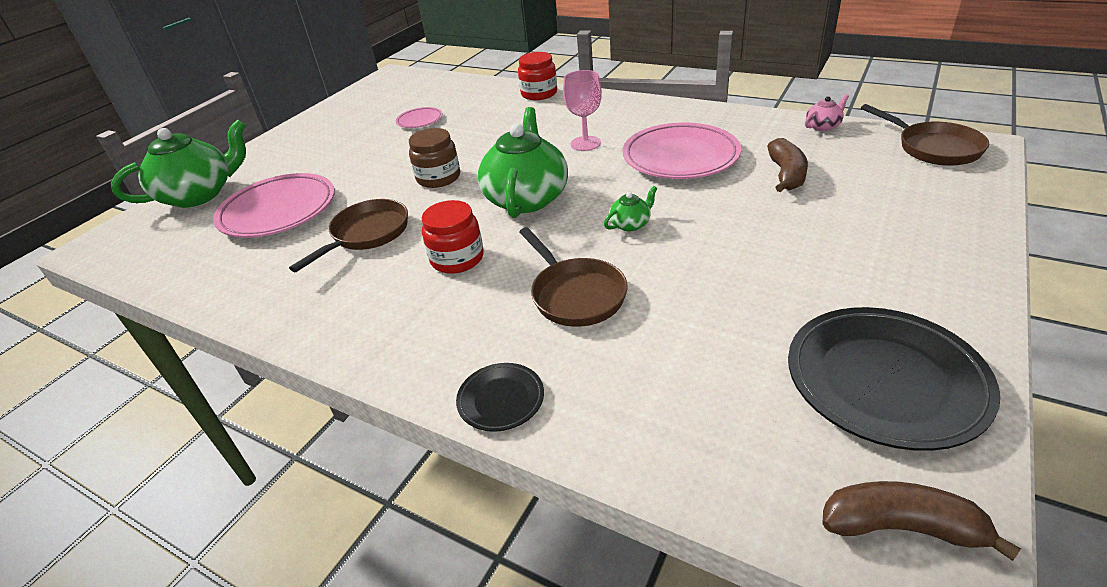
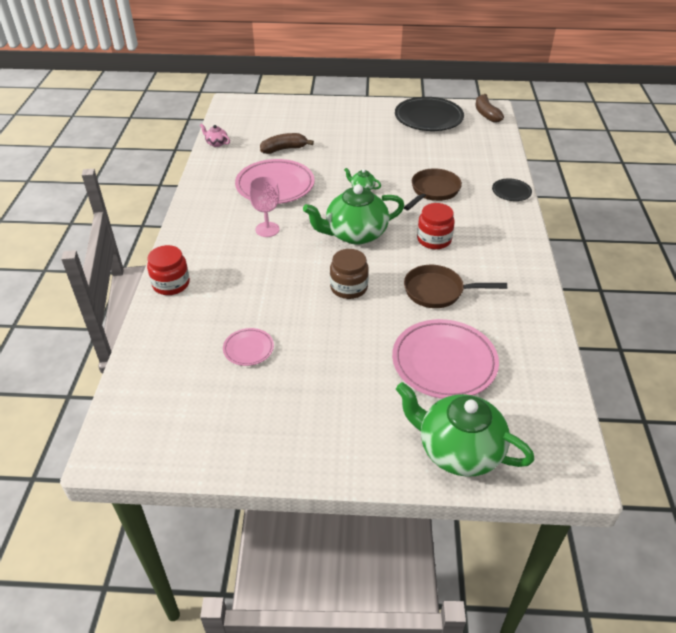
camera: 120 degrees left, 5 degrees up
(933, 148) = (237, 112): brown pan -> none

